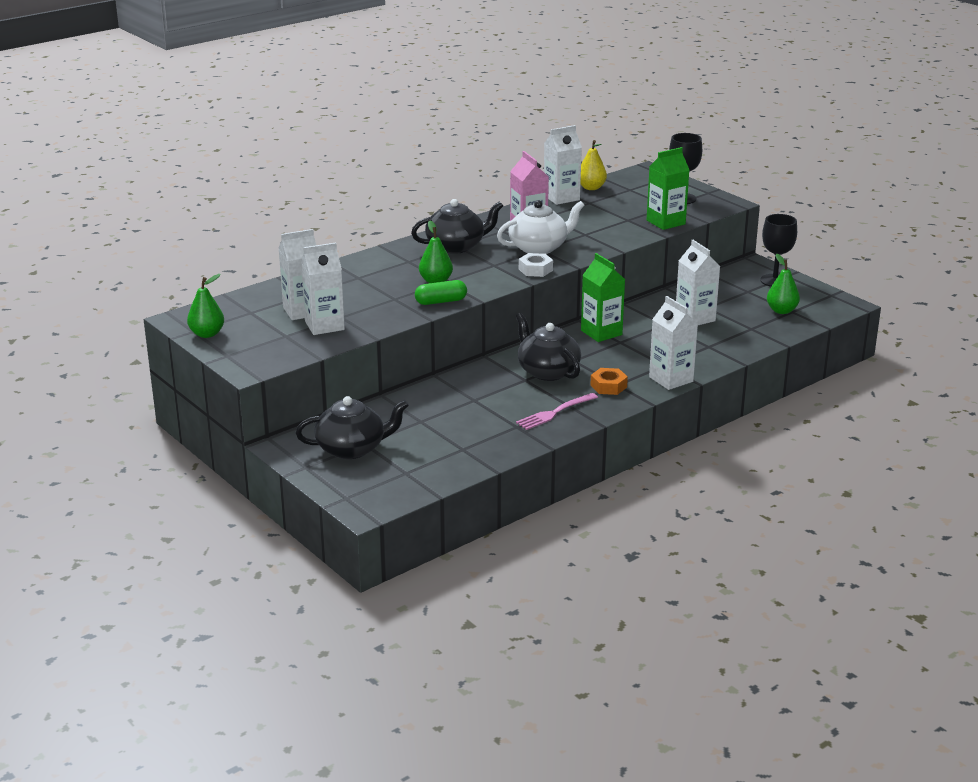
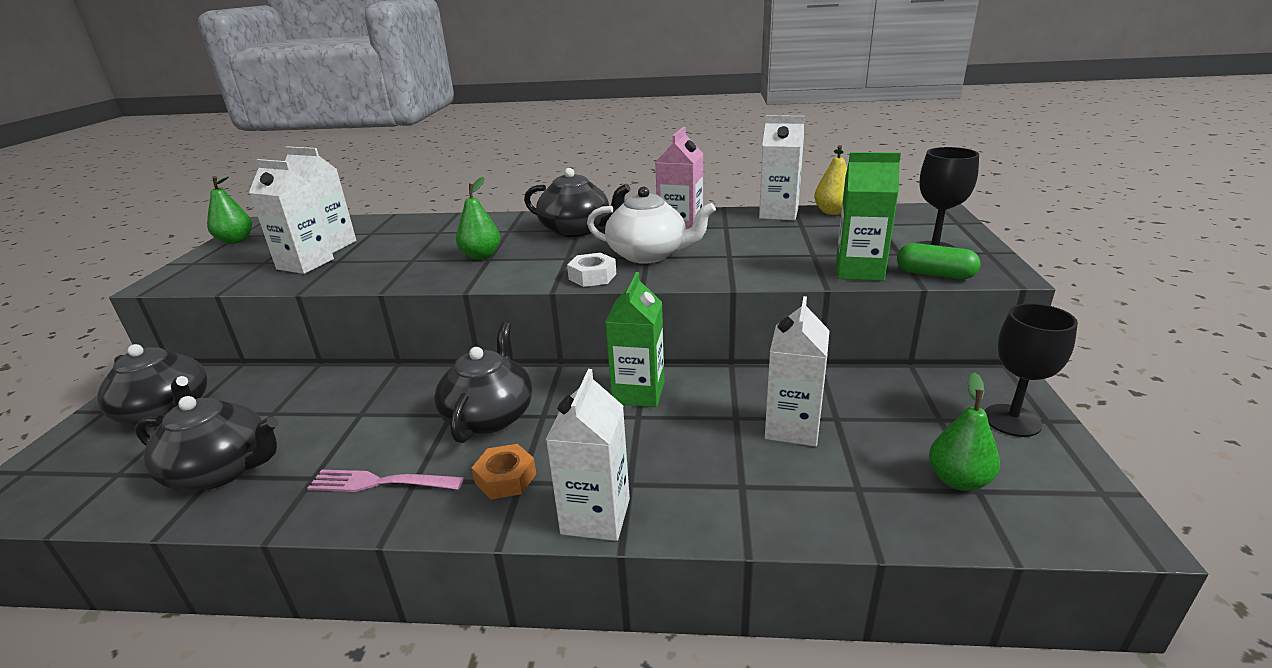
camera: 45 degrees right, 0 degrees up
(441, 301) = (434, 277): green capsule -> green capsule (934, 274)
(461, 446) = (222, 470): none -> black teapot

